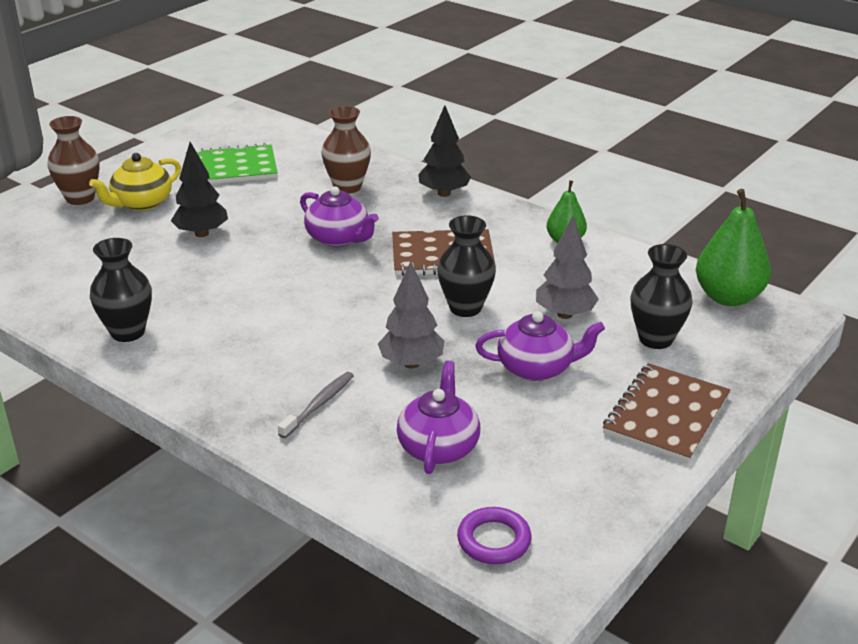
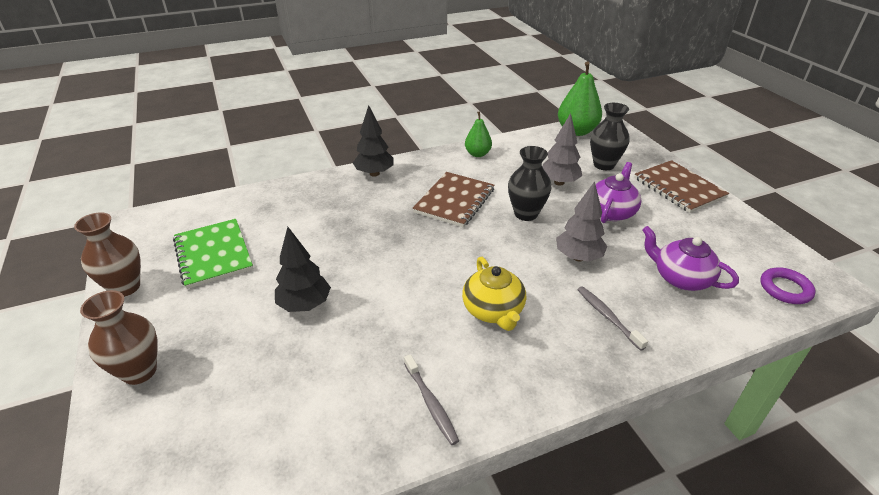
camera: 60 degrees left, 5 degrees up
(128, 332) = (431, 403): black vase -> grey toothbrush
(141, 203) = (205, 328): yellow teapot -> yellow teapot (493, 310)
(231, 168) = (213, 254): green notebook -> green notebook turned 45 degrees counterclockwise
(338, 238) = (388, 236): purple teapot -> none
(347, 187) = (318, 208): brown vase -> brown vase (125, 287)

